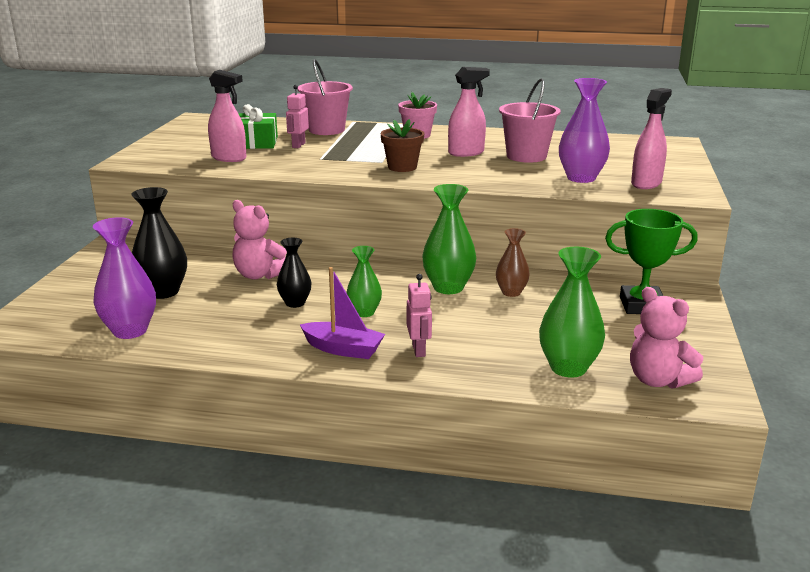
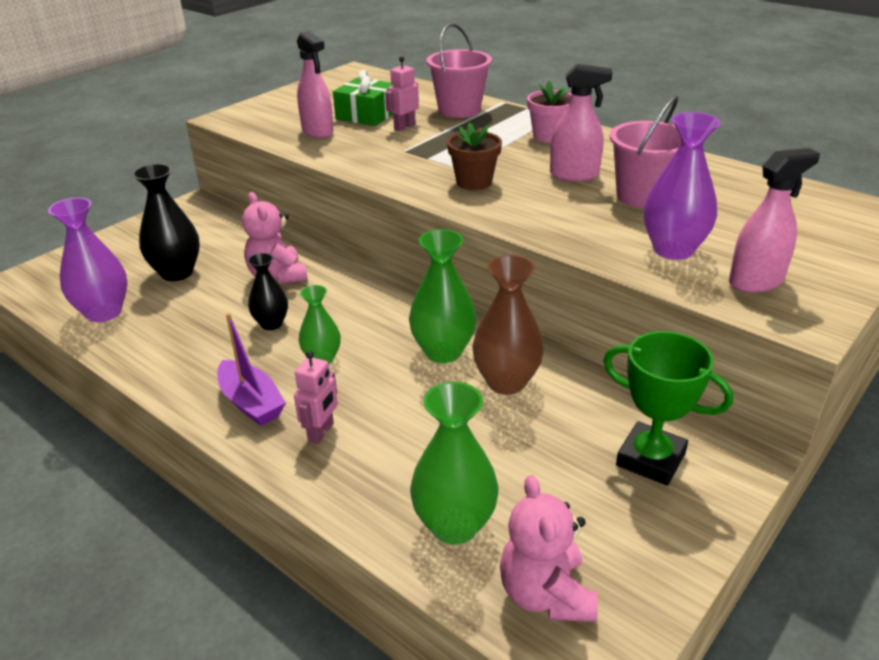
camera: 30 degrees right, 10 degrees up
(511, 292) = (506, 382): brown vase -> brown vase, size x1.61

